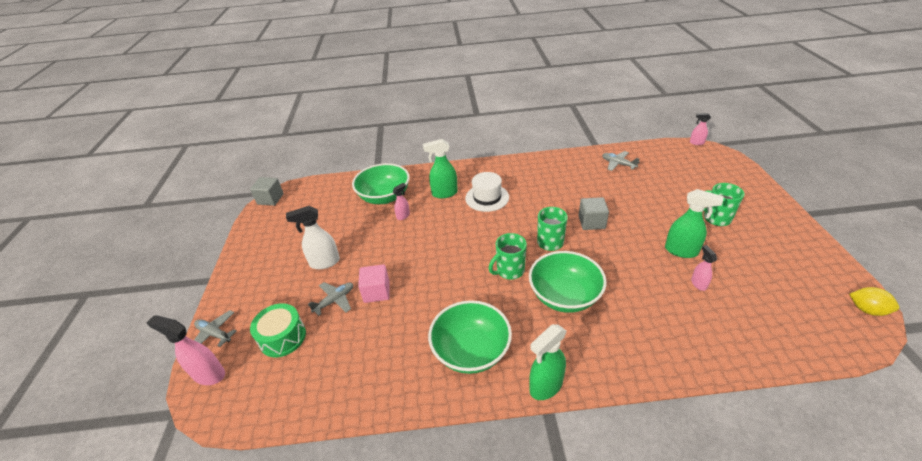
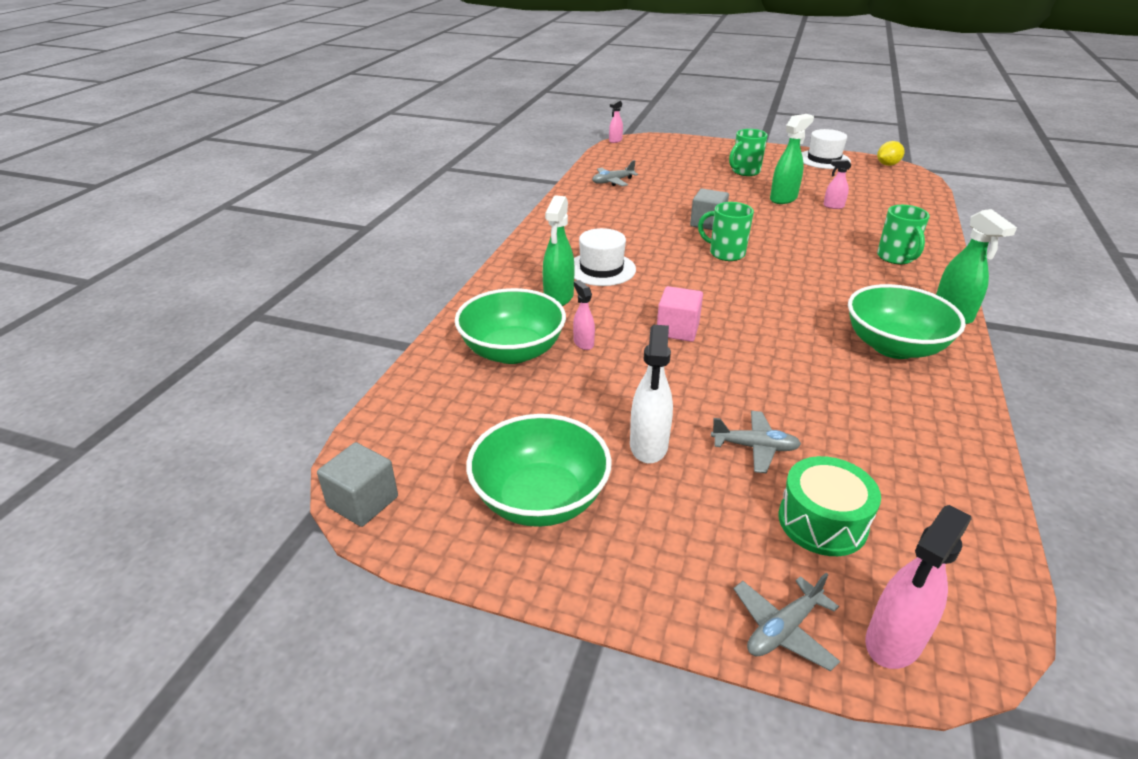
camera: 70 degrees left, 5 degrees down
(335, 301) = (755, 447): grey plane -> grey plane turned 120 degrees clockwise
(376, 292) = (754, 400): pink cube -> pink cube (677, 330)
(509, 271) = (764, 290): green mug -> green mug (896, 258)
(564, 296) = (823, 270): green bowl -> green bowl (540, 499)
(814, 260) = (823, 159): none -> white hat

